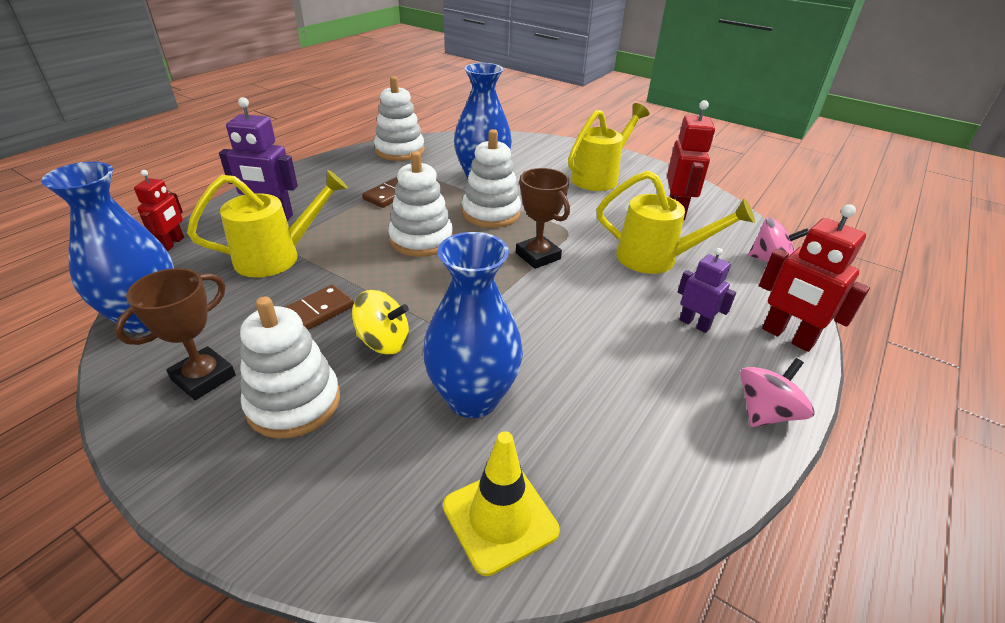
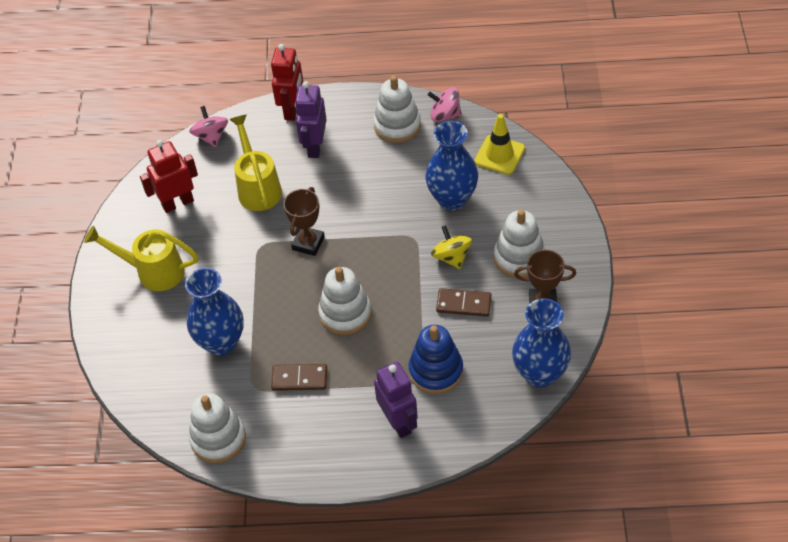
camera: 120 degrees left, 15 degrees up
(172, 243) = (480, 443): red robot -> none
(277, 257) = (436, 371): yellow watering can -> blue stacking toy
(491, 213) = (274, 300): white stacking toy -> white stacking toy (397, 125)
(694, 324) = (315, 146): purple robot -> purple robot, size x1.61
(765, 412) = (363, 102): pink spinning top -> pink spinning top (445, 115)

